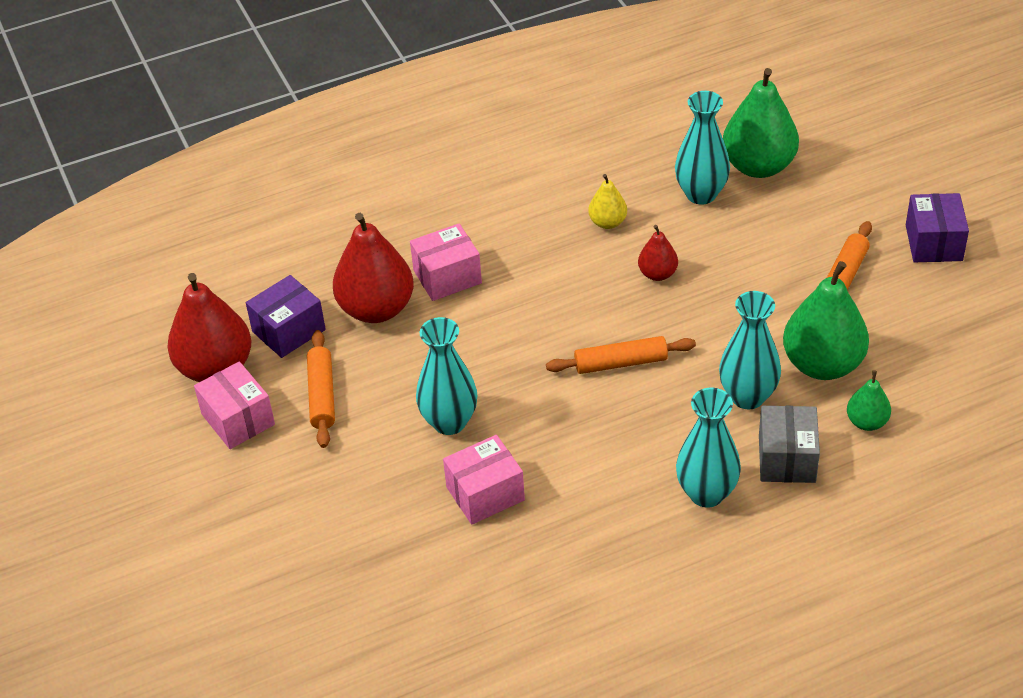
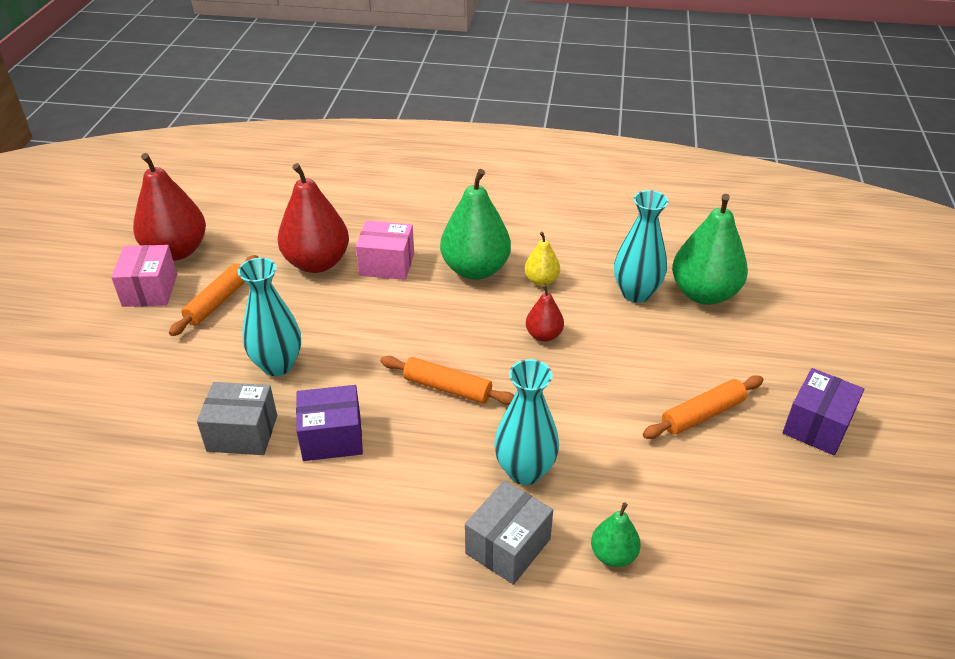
camera: 30 degrees right, 5 degrees down
(288, 331) = (247, 250): purple box -> purple box (332, 437)
(485, 494) = (242, 433): pink box -> grey box
(706, 493) = (409, 536): turquoise vase -> none
(822, 364) = (617, 479): green pear -> green pear (475, 269)

